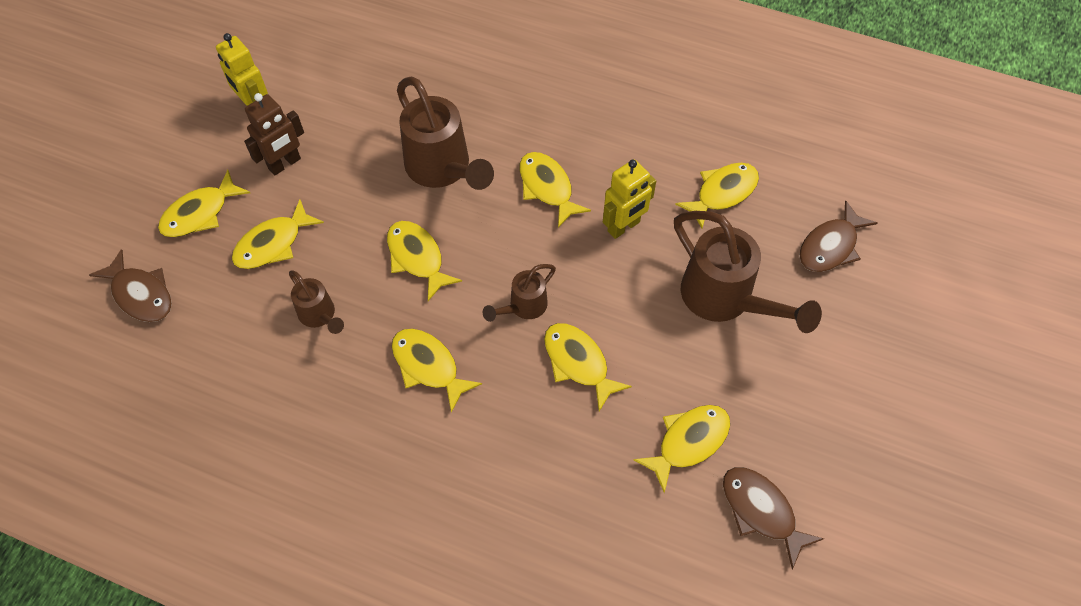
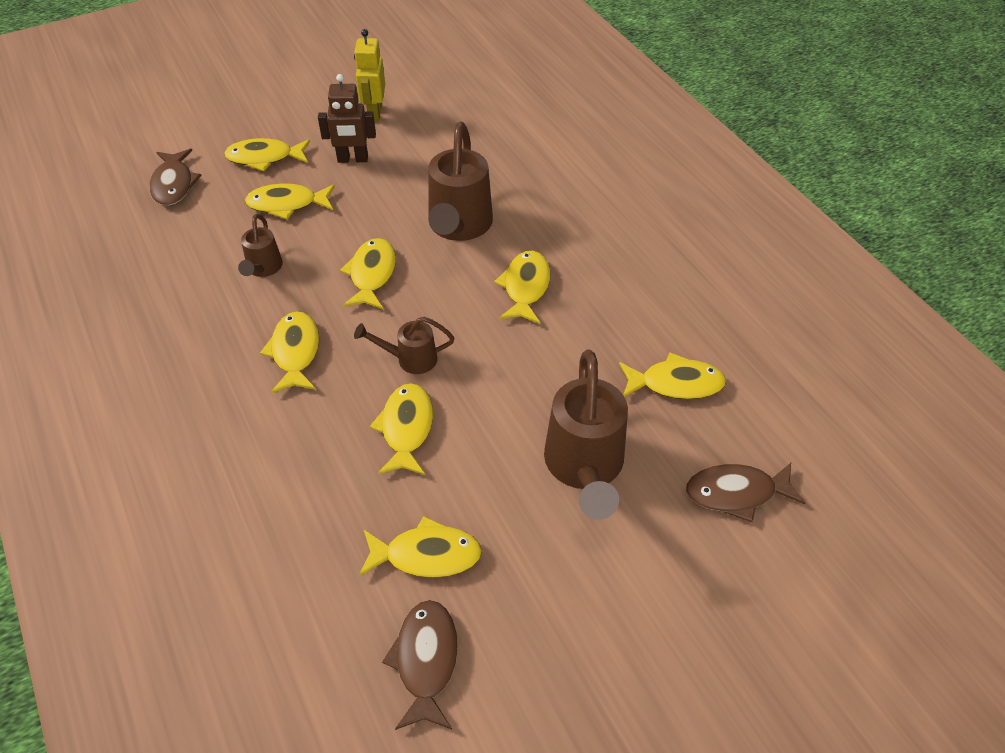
camera: 40 degrees right, 10 degrees down
(624, 227) = (557, 354): yellow robot -> none

